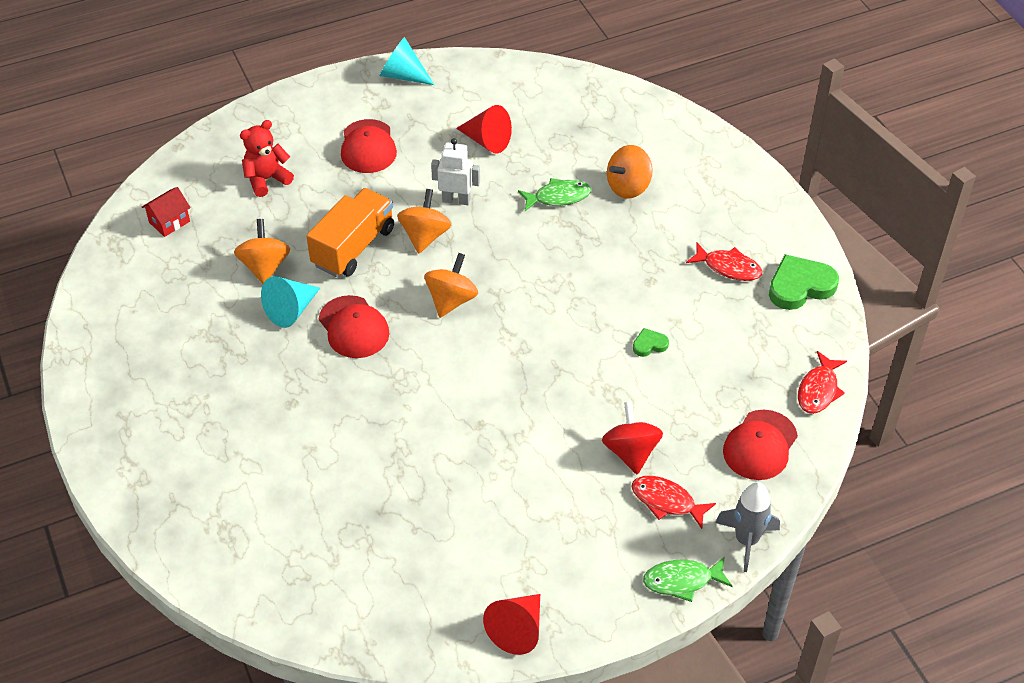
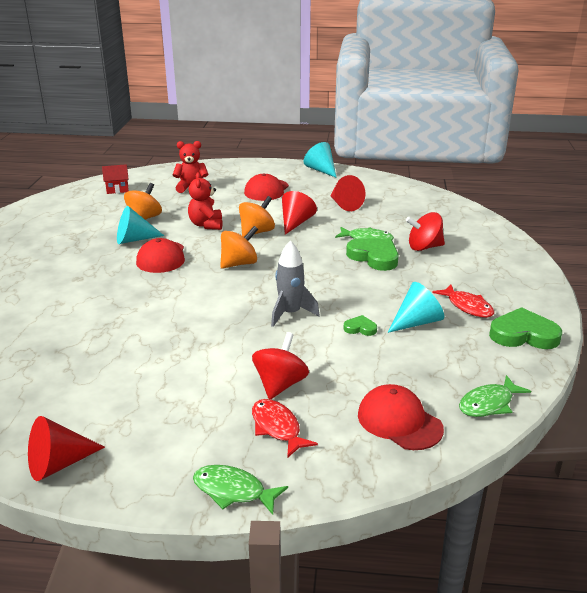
camera: 30 degrees right, 20 degrees down
(353, 247) = (206, 225): orange truck -> red teddy bear
(456, 200) = (295, 223): white robot -> red cone
(587, 226) = (374, 257): none -> green heart
(628, 187) = (424, 247): orange spinning top -> red spinning top
(695, 312) = (416, 322): none -> turquoise cone
(746, 540) = (323, 486): grey rocket -> grey rocket (290, 314)
(760, 445) = (399, 421): red cap -> red cap turned 75 degrees clockwise
(818, 390) = (489, 404): red fish -> green fish

